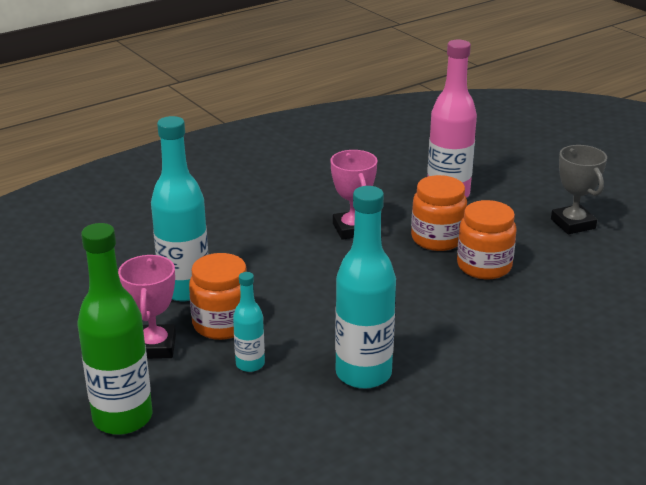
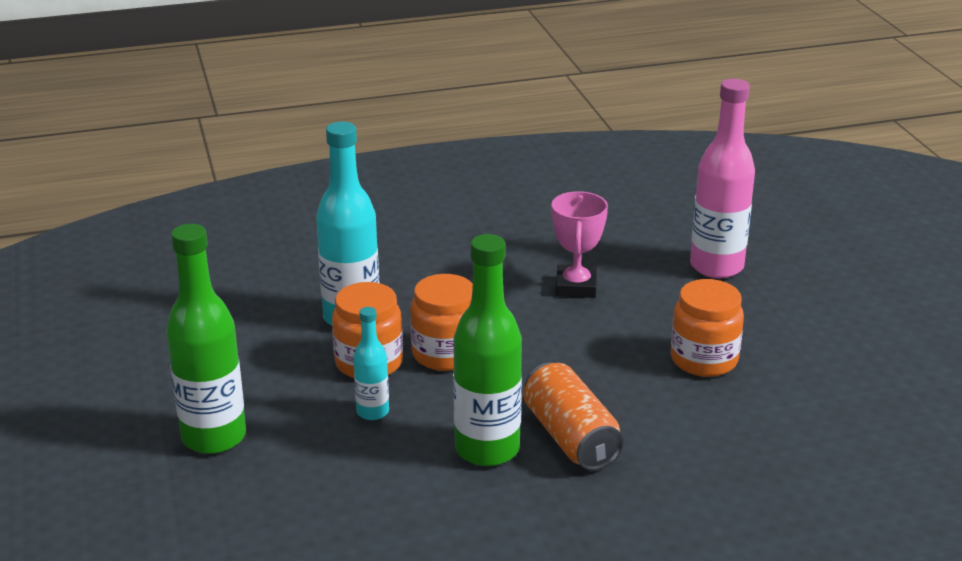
camera: 20 degrees right, 0 degrees up
(154, 346) = (286, 372): pink trophy -> none
(363, 373) = (487, 449): turquoise bottle -> green bottle
(423, 348) = (571, 437): none -> orange can
(437, 239) = (668, 317): orange jar -> orange jar (445, 354)
(573, 224) = (850, 331): grey trophy -> none

